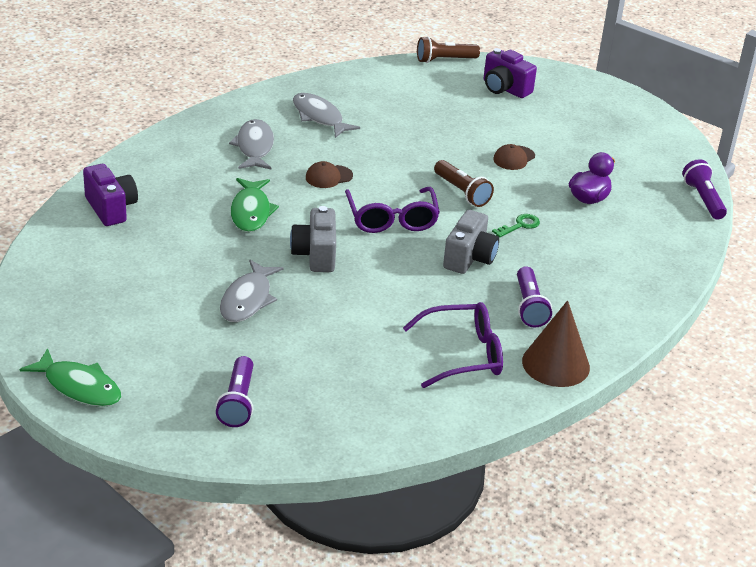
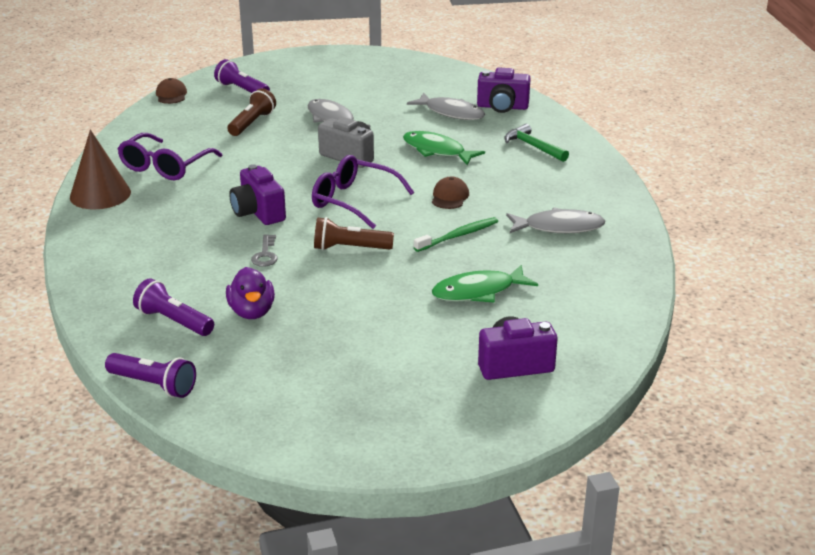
camera: 130 degrees right, 5 degrees down
(79, 387) = (322, 58): green fish -> green fish (478, 292)
(187, 166) = (533, 146): none -> green hammer
(254, 147) = (535, 181): grey fish -> grey fish (451, 113)
(384, 153) = (458, 236): none -> green toothbrush
(444, 60) = (622, 352): brown flashlight -> brown flashlight (252, 123)
(469, 258) = (258, 212): grey camera -> purple camera
(514, 158) = (369, 302): brown cap -> brown cap (171, 95)
(520, 225) = (265, 255): green key -> grey key
(529, 306) = (168, 212): purple flashlight -> purple flashlight (173, 321)

